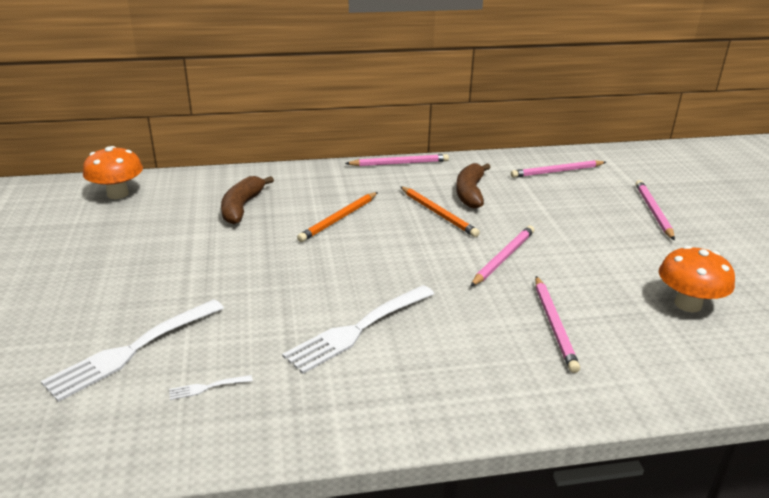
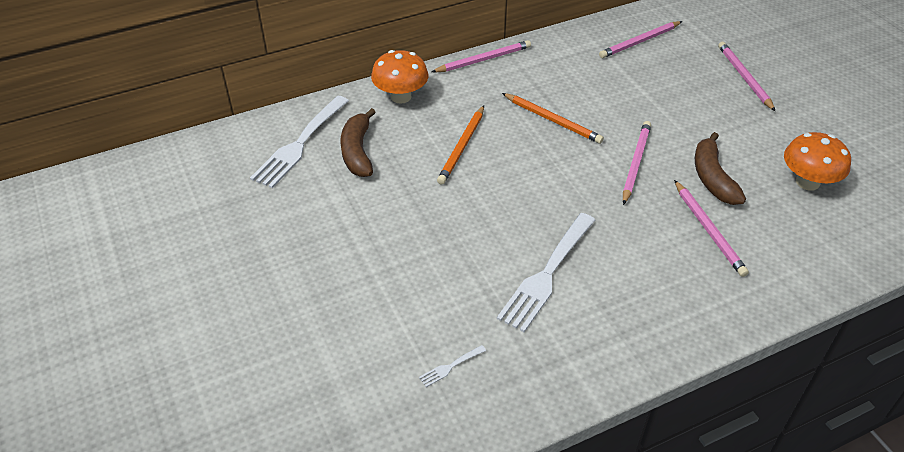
camera: 15 degrees left, 15 degrees up
(118, 194) = (216, 160): orange mushroom -> orange mushroom (401, 97)
(133, 349) = (359, 344): white fork -> white fork (300, 143)
(470, 193) = (570, 87): brown banana -> brown banana (712, 178)

